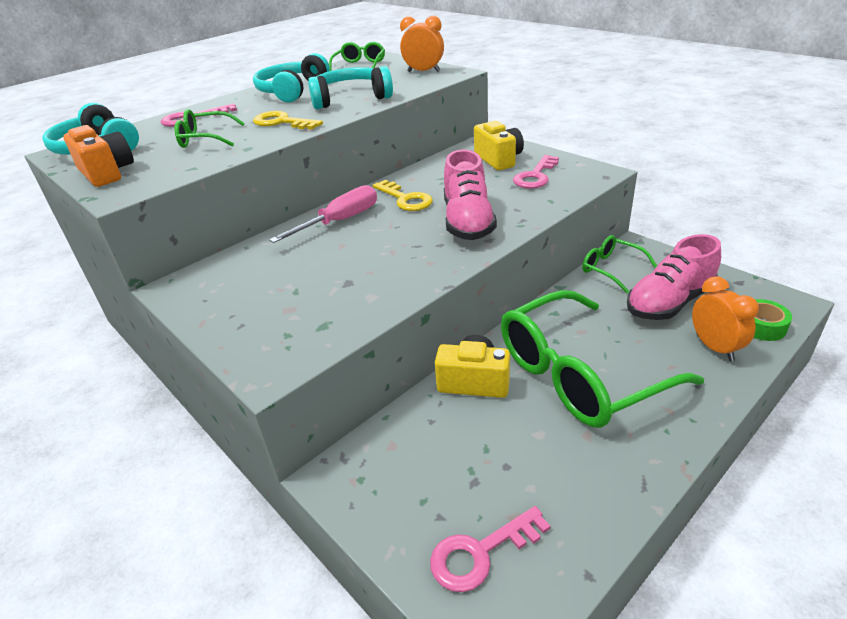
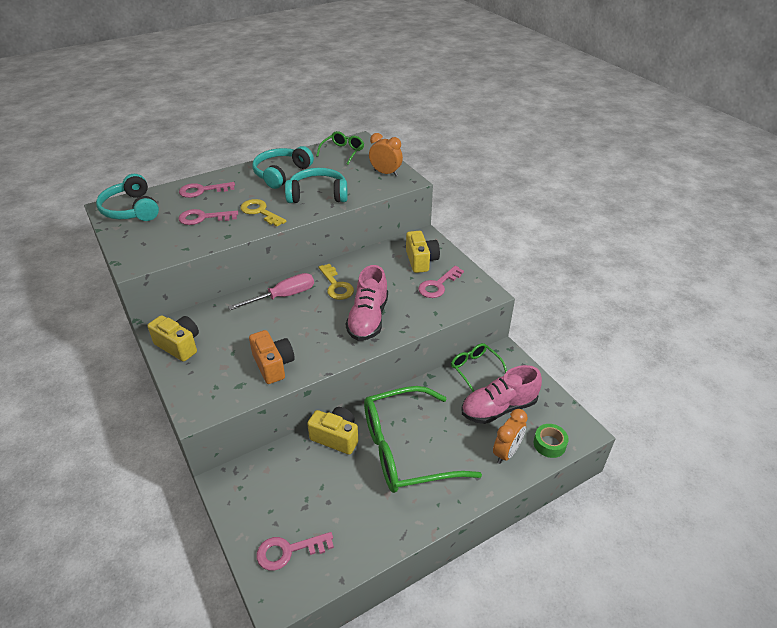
camera: 10 degrees right, 5 degrees up
(107, 173) = (132, 240): orange camera -> orange camera (273, 365)
(205, 139) = (203, 218): green glasses -> pink key
(211, 299) = (179, 345): none -> yellow camera
(714, 347) = (506, 452): orange clock -> orange clock turned 45 degrees clockwise

